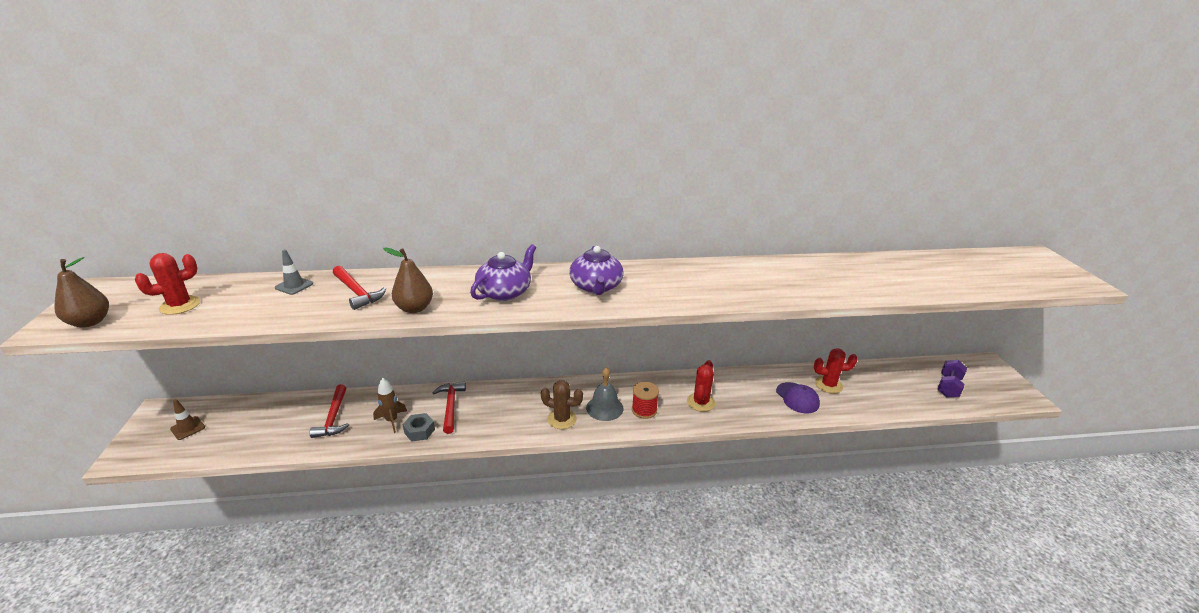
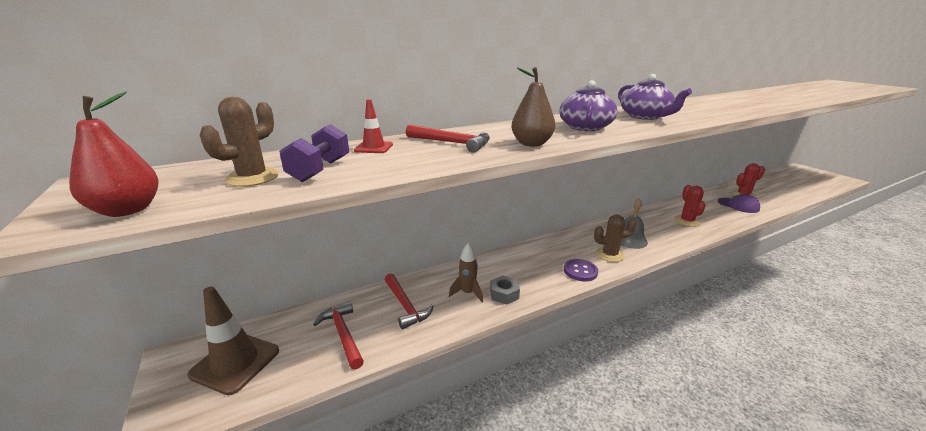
camera: 20 degrees left, 5 degrees down
(90, 322) = (128, 210): brown pear -> red pear
(180, 305) = (252, 178): red cactus -> brown cactus
(188, 428) = (235, 362): brown traffic cone -> brown traffic cone, size x1.91
(294, 286) = (374, 148): grey traffic cone -> red traffic cone
(450, 406) = (508, 268): red hammer -> red hammer (343, 334)
(511, 428) = (580, 271): none -> purple button
(644, 410) = (658, 234): red spool -> none
(948, 387) = (803, 182): purple dumbbell -> purple dumbbell (320, 170)

